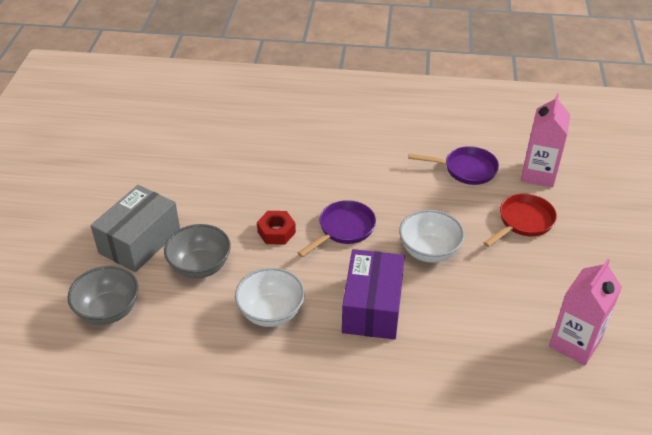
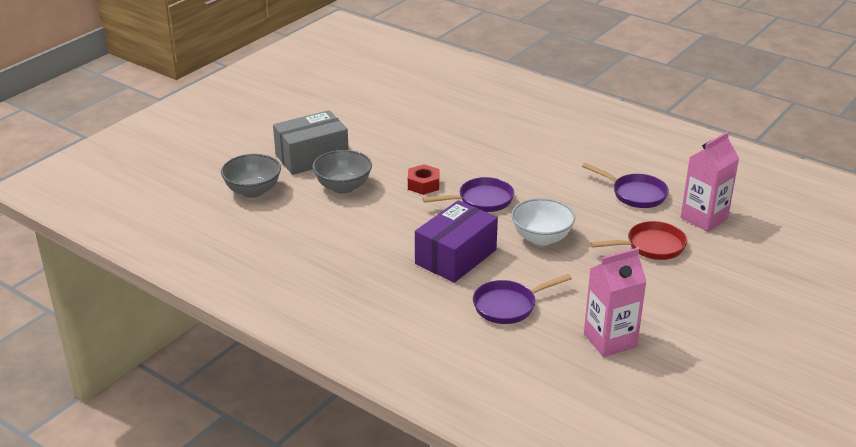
camera: 30 degrees right, 10 degrees down
(271, 312) = (371, 232): white bowl -> none
(463, 344) = (508, 306): none -> purple pan

